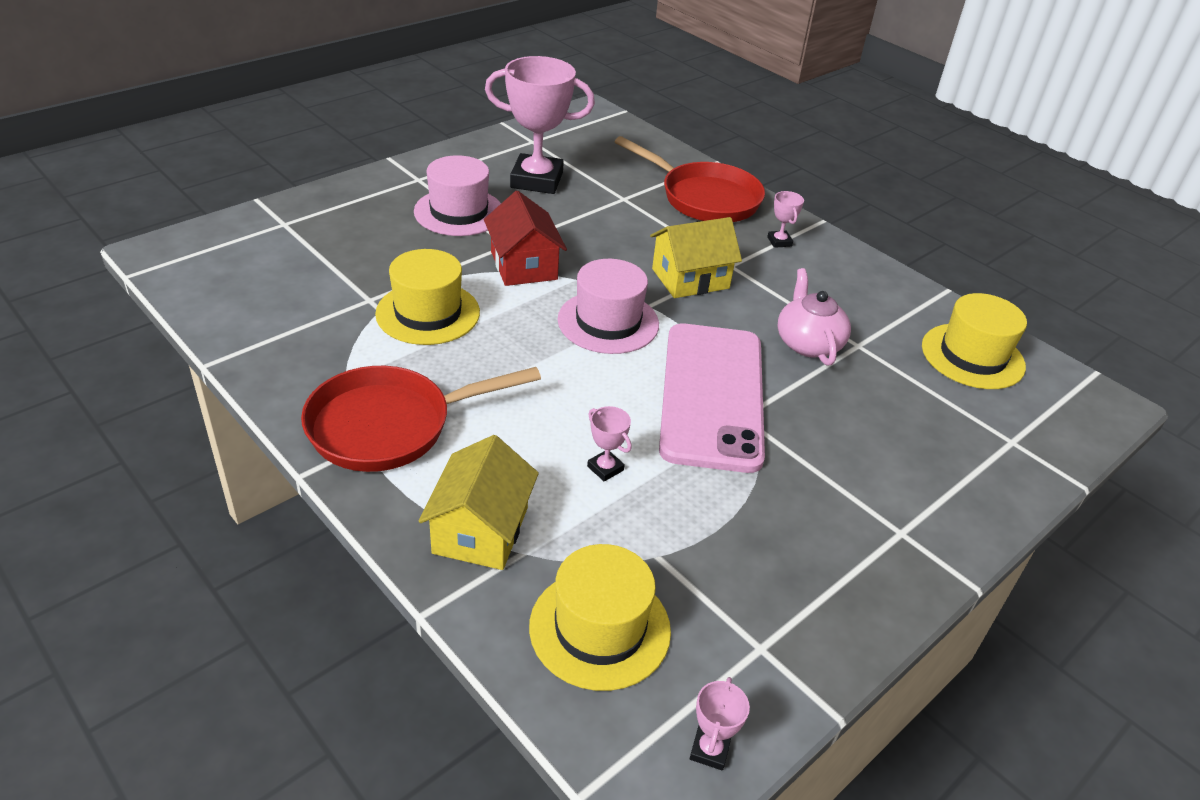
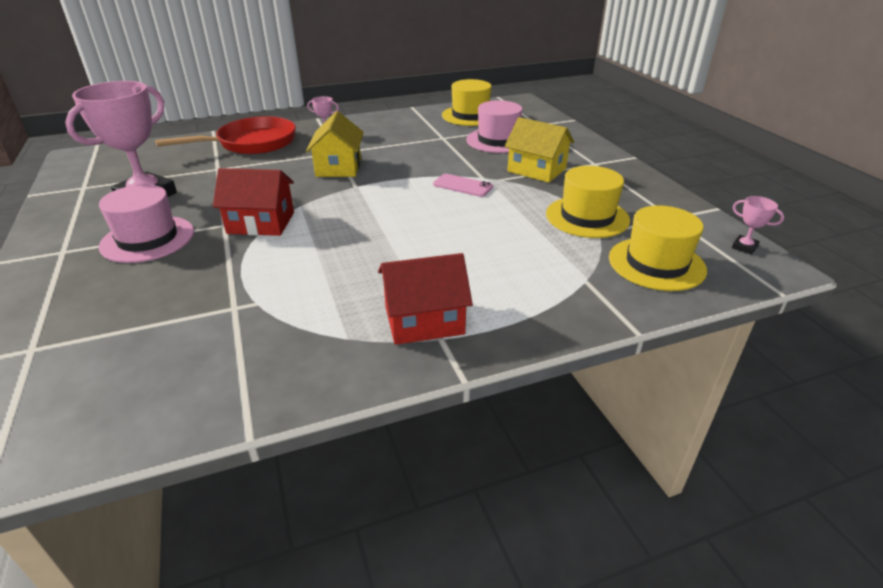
camera: 65 degrees left, 5 degrees down
(389, 426) = (424, 320): red pan -> red house
(428, 313) = (284, 278): yellow hat -> yellow hat (587, 217)
(480, 530) = (560, 294): yellow house -> yellow house (536, 170)
(605, 468) = (515, 234): pink trophy -> none
(608, 322) = (362, 203): pink hat -> pink hat (498, 140)
(712, 395) = (462, 186): pink phone -> pink phone, size x0.41
(808, 343) = (432, 149): pink teapot -> none

